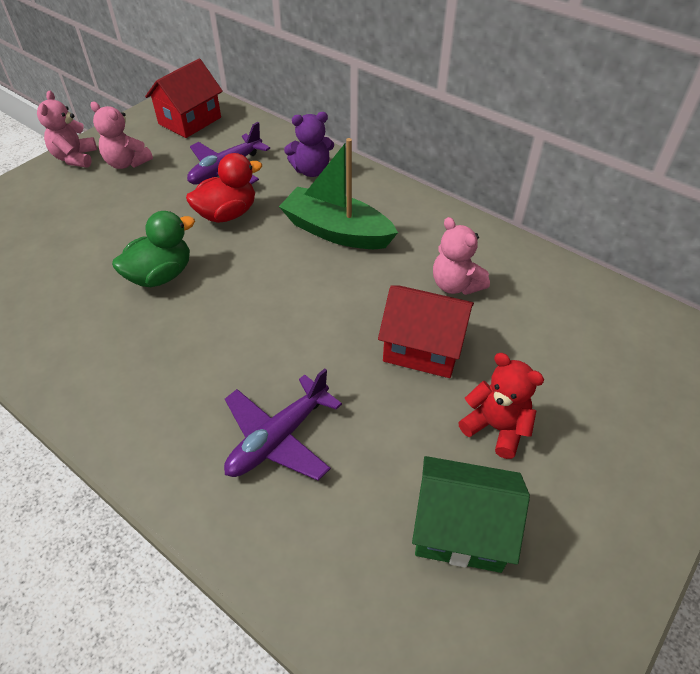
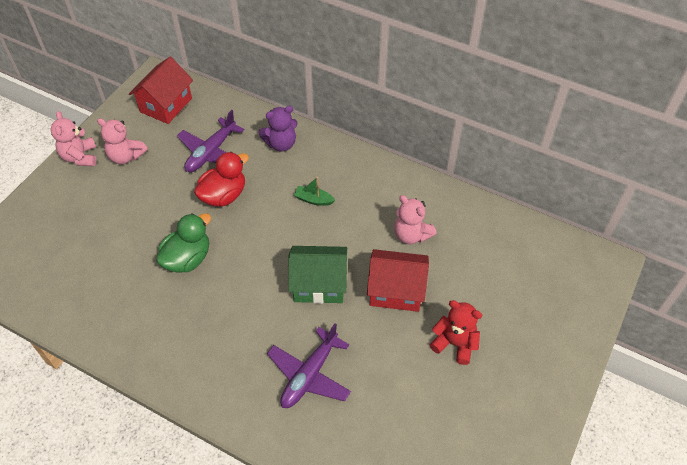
camera: 10 degrees left, 5 degrees up
(336, 231) = (313, 200): green boat -> green boat, size x0.44
(461, 529) = (441, 417): green house -> green house (319, 284)

